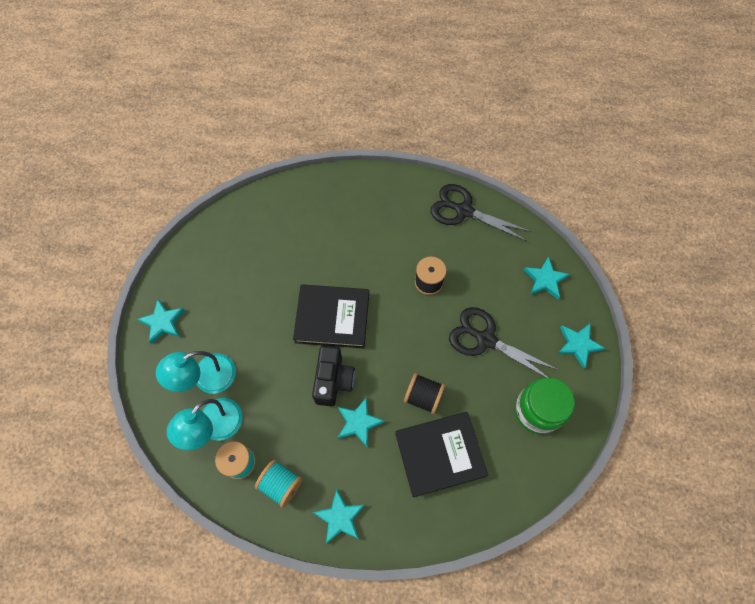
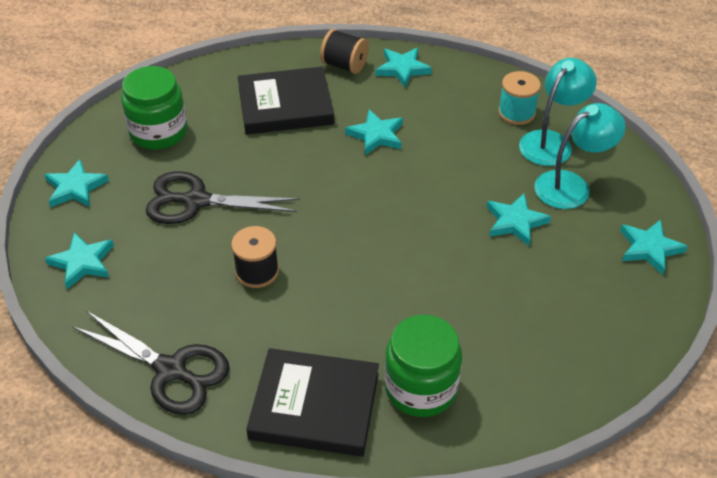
camera: 175 degrees left, 20 degrees down
(253, 339) = (515, 222): none -> turquoise star
(281, 484) = (467, 94): turquoise spool -> none
(320, 211) = (421, 388): none -> green jar
(332, 317) = (404, 238): black book -> black book (314, 406)
(333, 380) = (405, 173): black camera -> none
(423, 396) = (294, 152): black spool -> black spool (344, 65)
(485, 339) = (196, 201): black scissors -> black scissors turned 150 degrees clockwise

